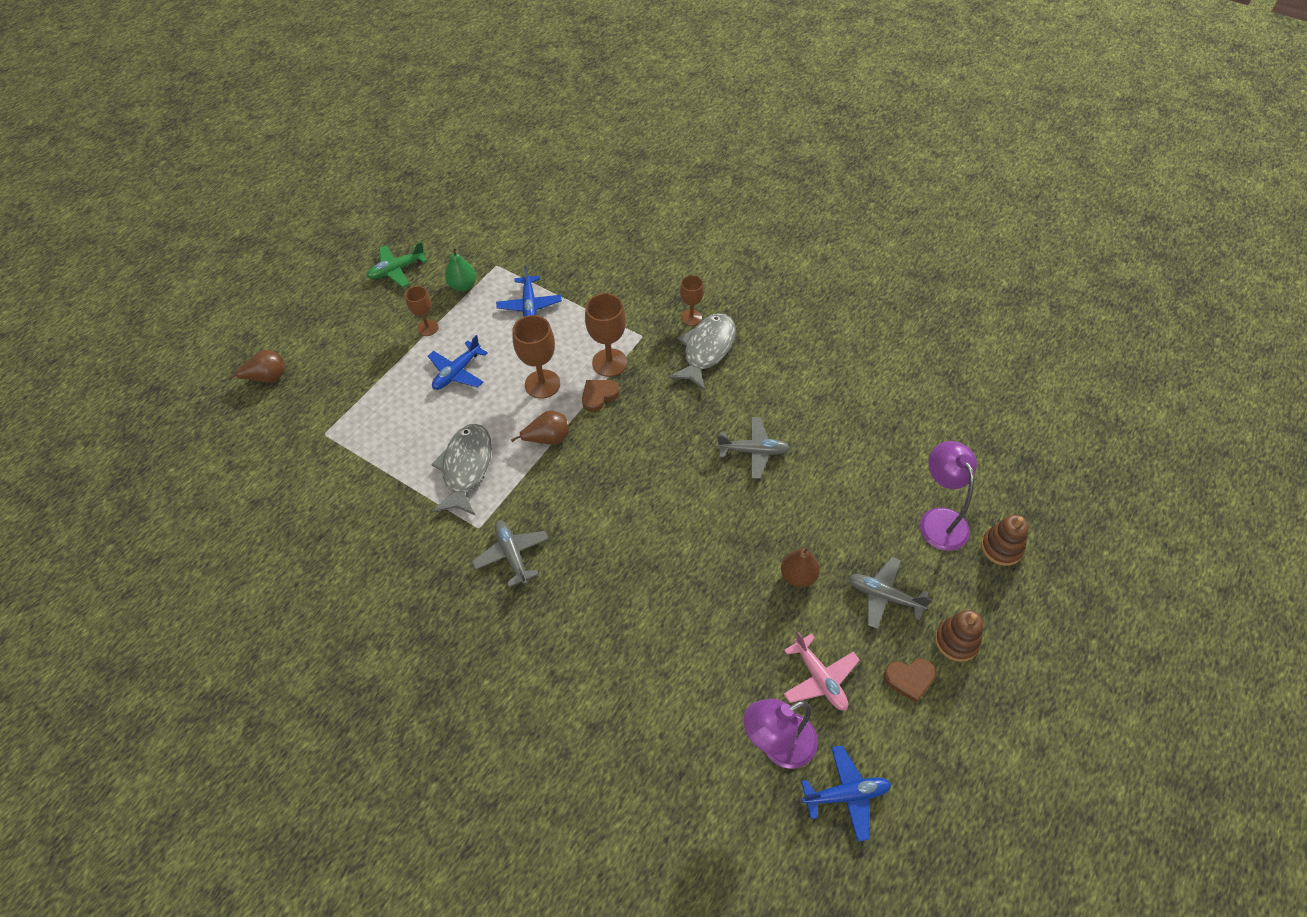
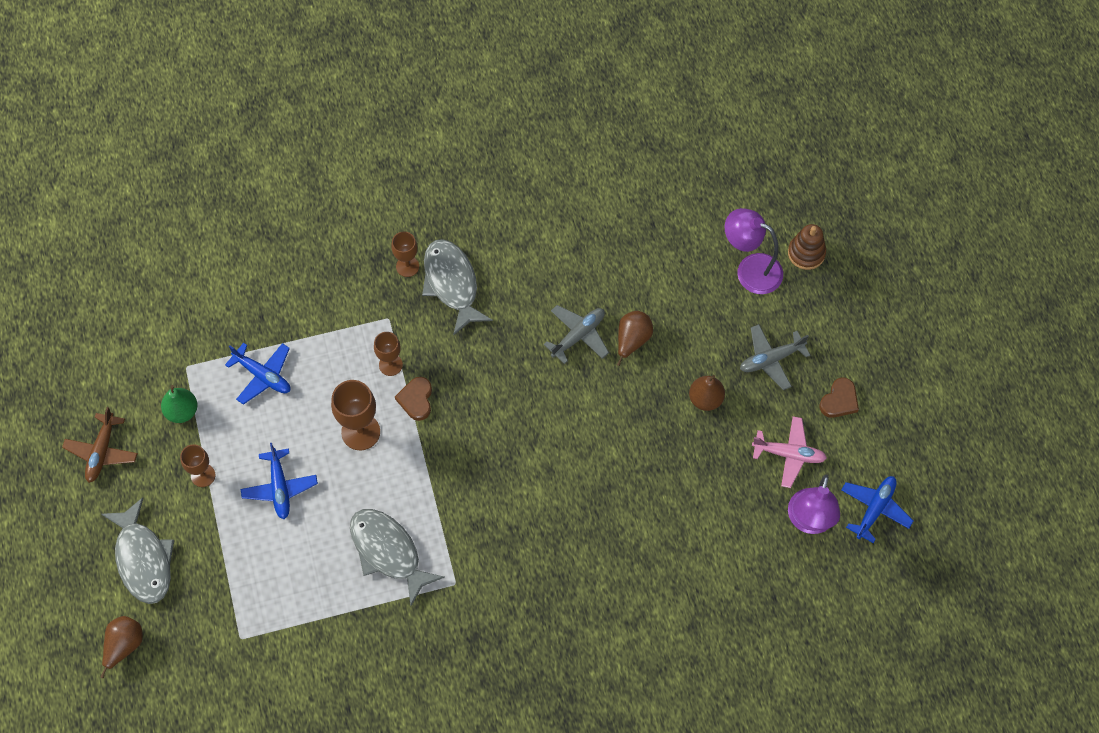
camera: 50 degrees left, 10 degrees up
(339, 342) = (143, 559): none -> grey fish
(397, 270) = (102, 451): green plane -> brown plane
(512, 555) = (504, 577): grey plane -> none
(548, 438) = (420, 470): brown pear -> brown pear (632, 340)
(609, 362) = (390, 365): brown goblet -> brown goblet, size x0.62
(956, 641) = (841, 347): brown stacking toy -> none

